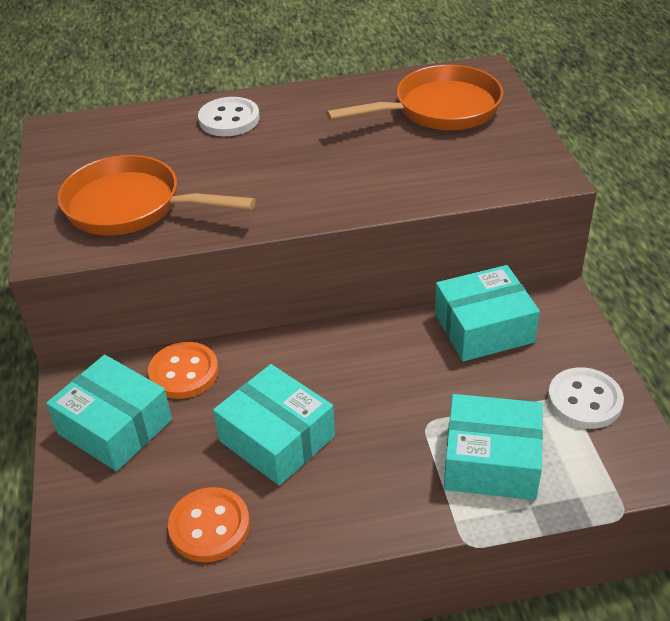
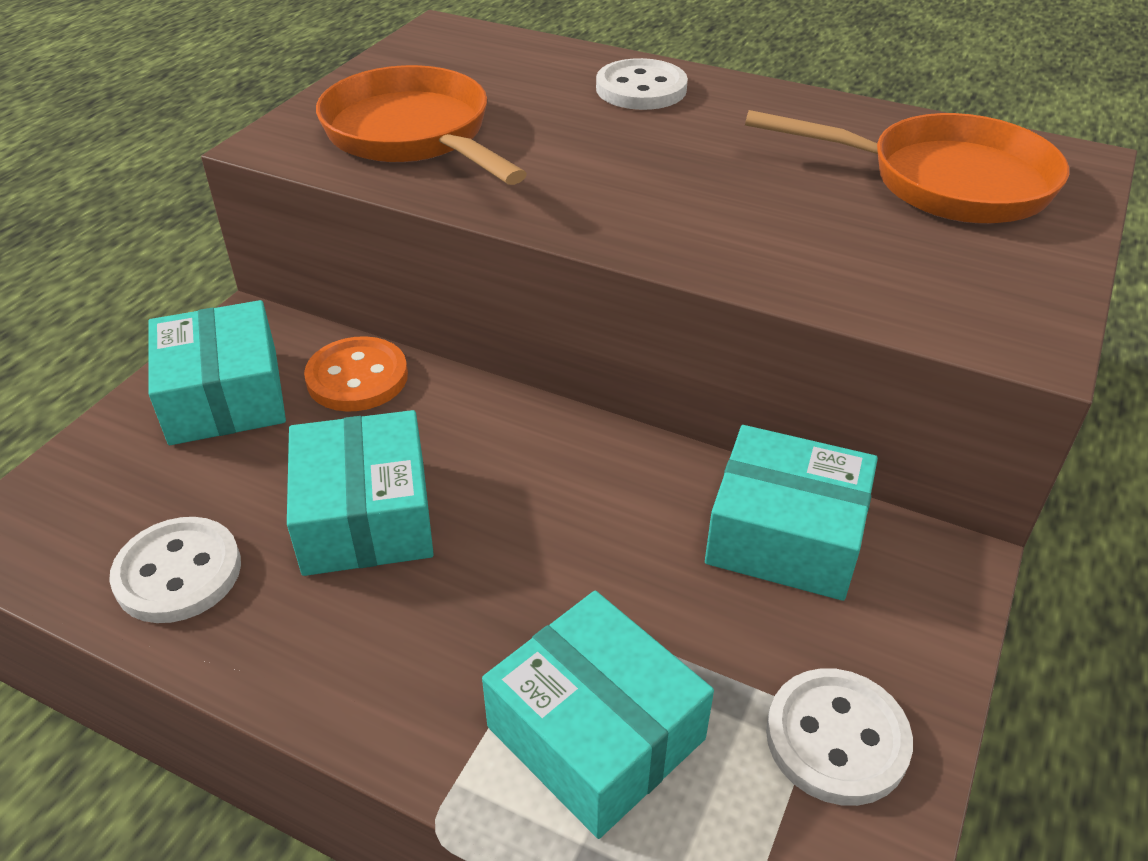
camera: 35 degrees right, 0 degrees up
(209, 526) = (178, 573): orange button -> white button

